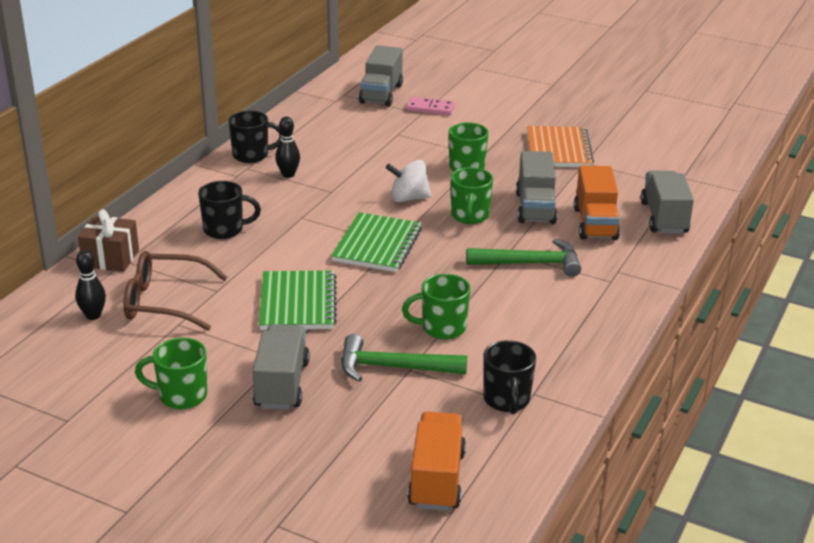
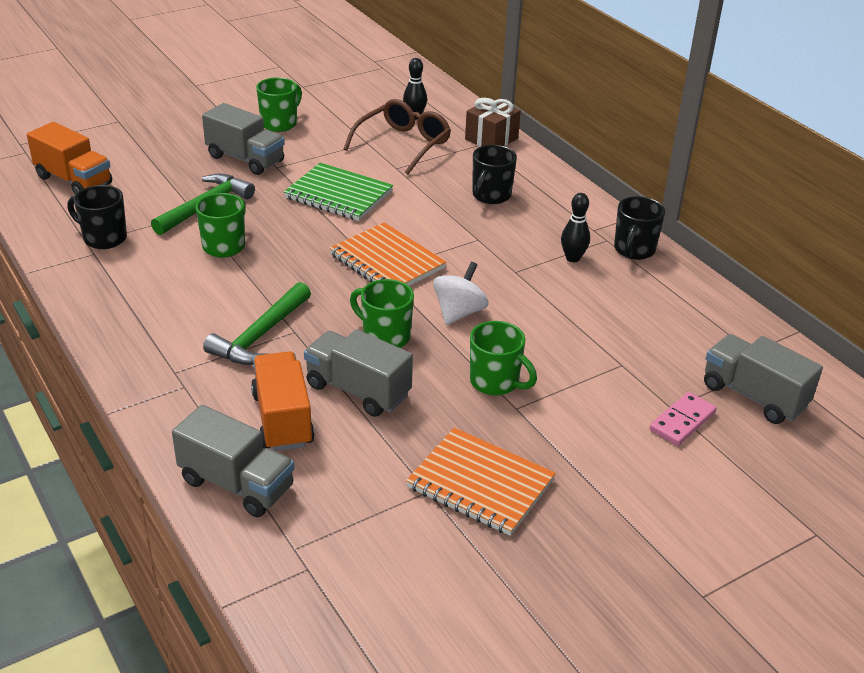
camera: 120 degrees right, 5 degrees up
(377, 245) = (387, 261): green notebook -> orange notebook
(595, 224) = (282, 419): orange truck -> orange truck turned 45 degrees clockwise

